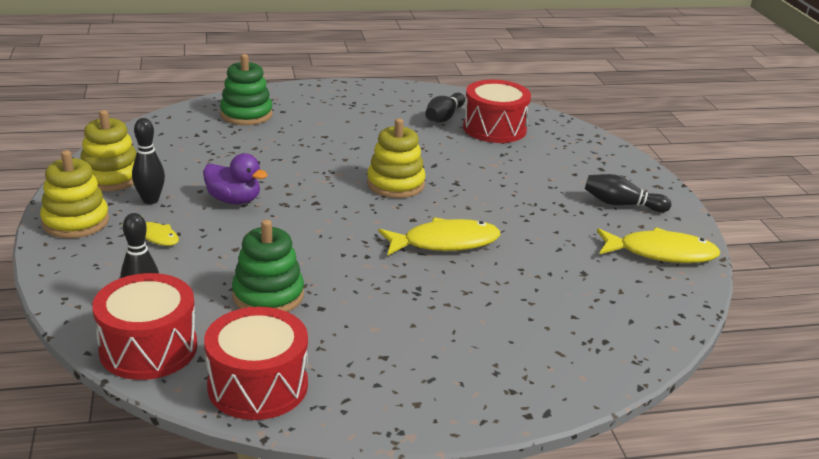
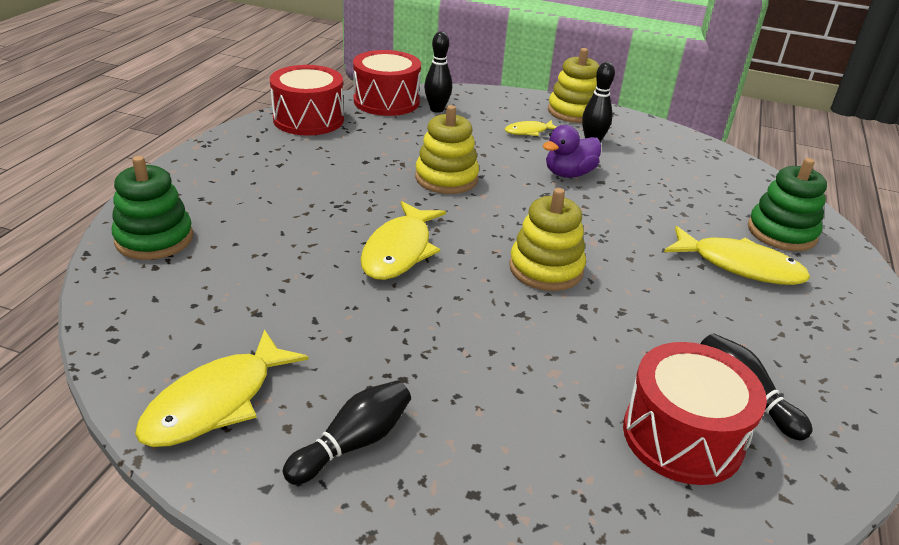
camera: 120 degrees right, 5 degrees up
(111, 177) = (645, 136): yellow stacking toy -> yellow stacking toy (446, 178)
(268, 295) = (403, 148): green stacking toy -> green stacking toy (154, 239)
(310, 125) = (740, 266): none -> yellow fish

